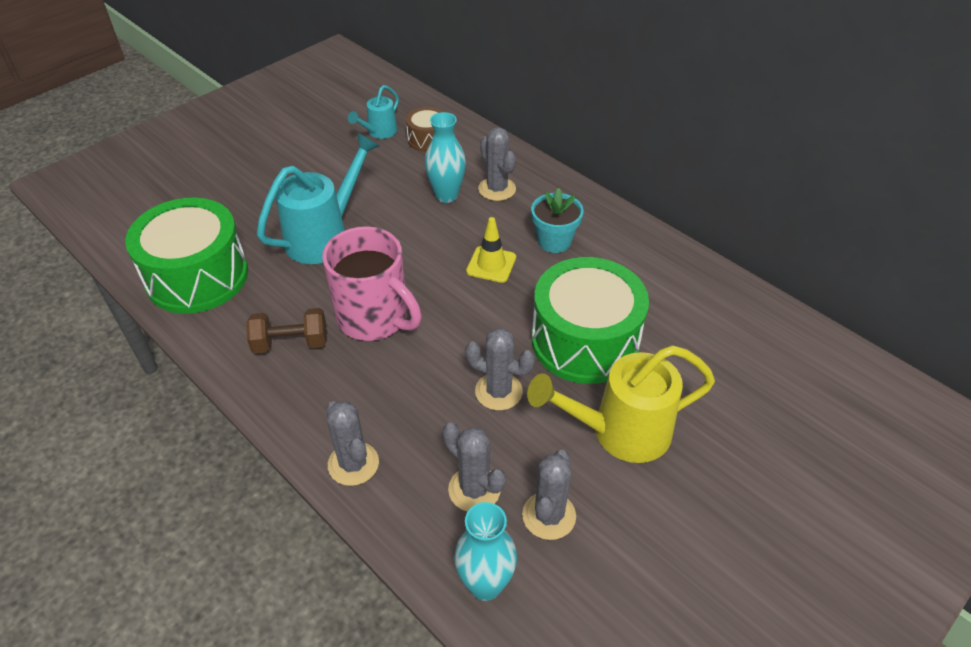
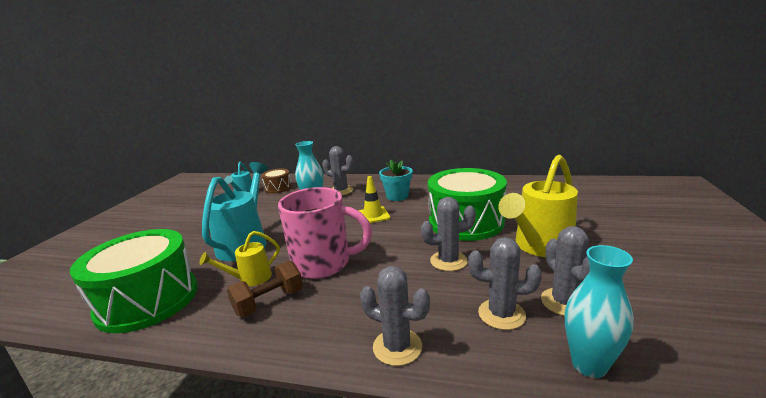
camera: 30 degrees left, 25 degrees down
(295, 299) = (250, 279): none -> yellow watering can

